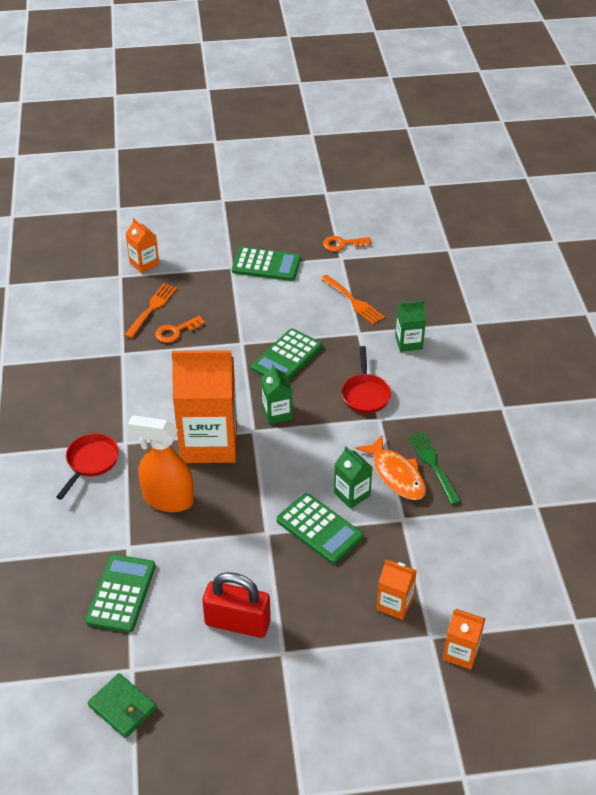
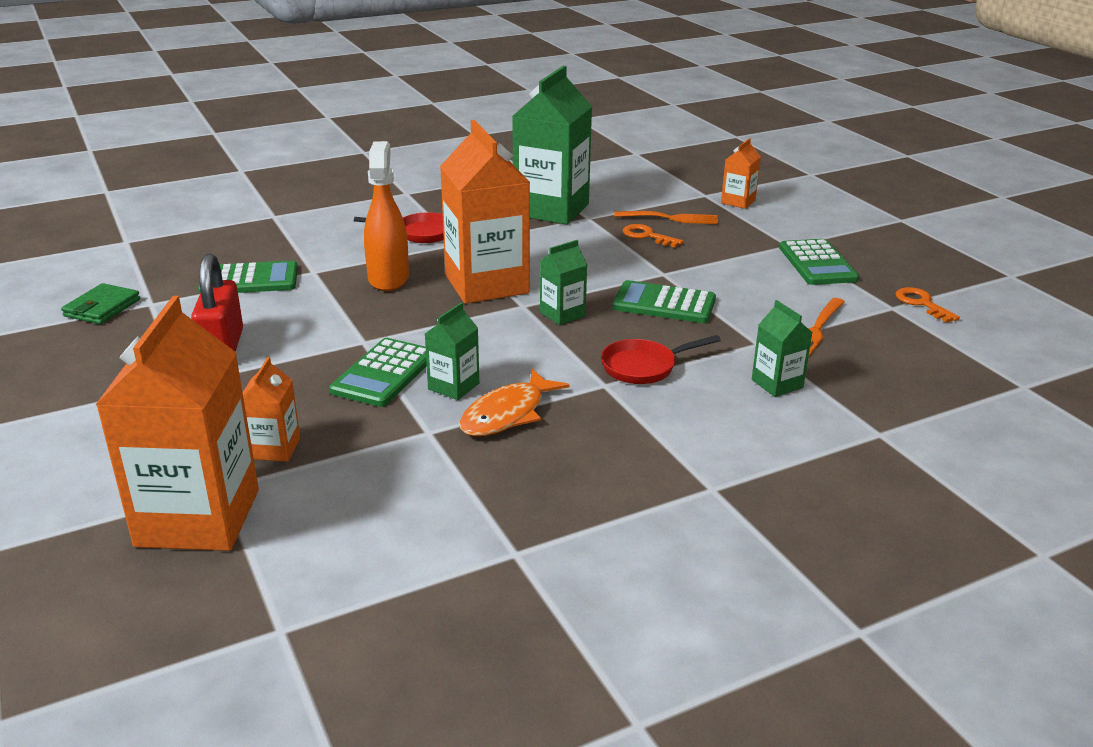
camera: 70 degrees right, 15 degrees down
(93, 370) = (551, 209): none -> green carton
(433, 464) = (545, 441): green fork -> none
(461, 653) = (198, 518): orange carton -> orange carton, size x2.16

